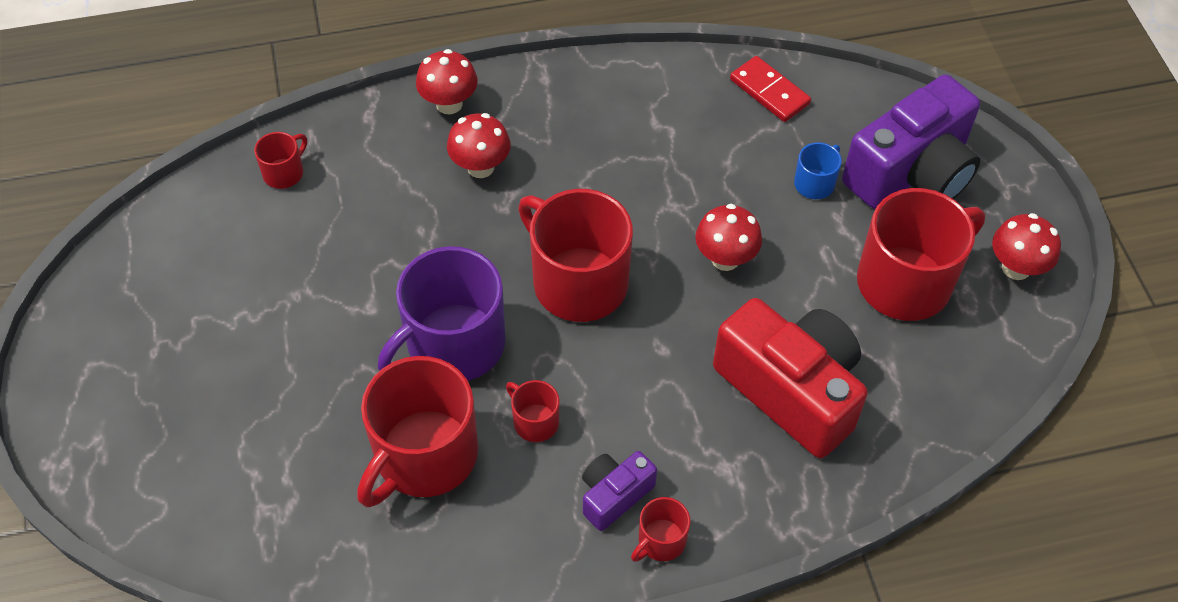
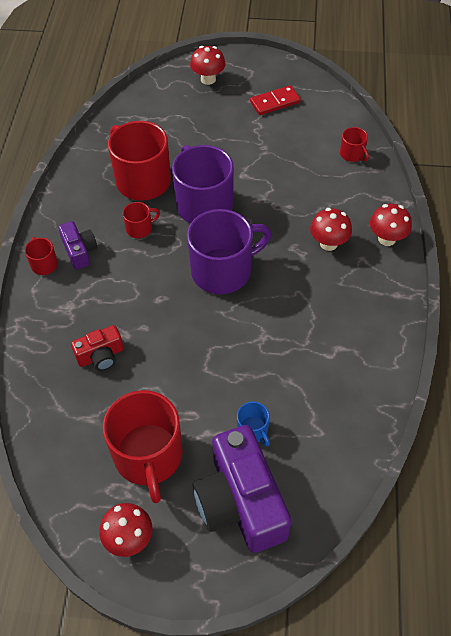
camera: 110 degrees right, 0 degrees up
(578, 282) = (223, 270): red mug -> purple mug
(725, 259) = (210, 353): red mushroom -> red mushroom (208, 79)
(769, 92) = (349, 431): red domino -> red domino (275, 102)
(791, 390) = (101, 356): red camera -> red camera, size x0.49

